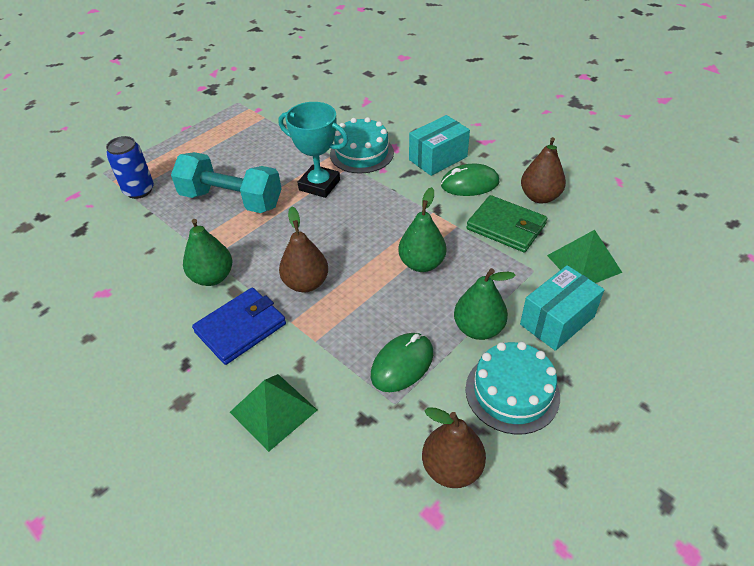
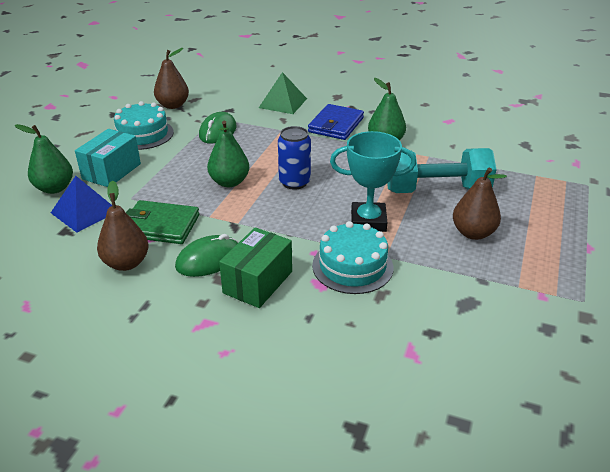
camera: 155 degrees right, 10 degrees down
(139, 190) = (529, 178): blue can -> blue can (294, 182)
(306, 283) = (313, 153): brown pear -> brown pear (473, 233)
(438, 158) = (258, 282): turquoise box -> green box
(478, 328) = (171, 156): green pear -> green pear (54, 188)
(583, 263) = (85, 212): green pyramid -> blue pyramid

